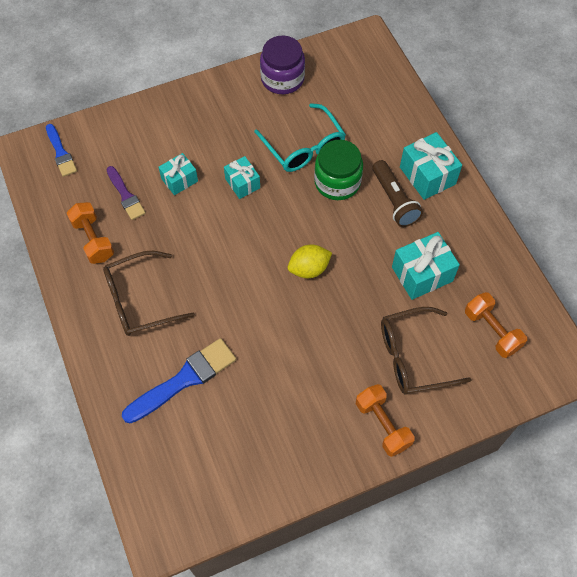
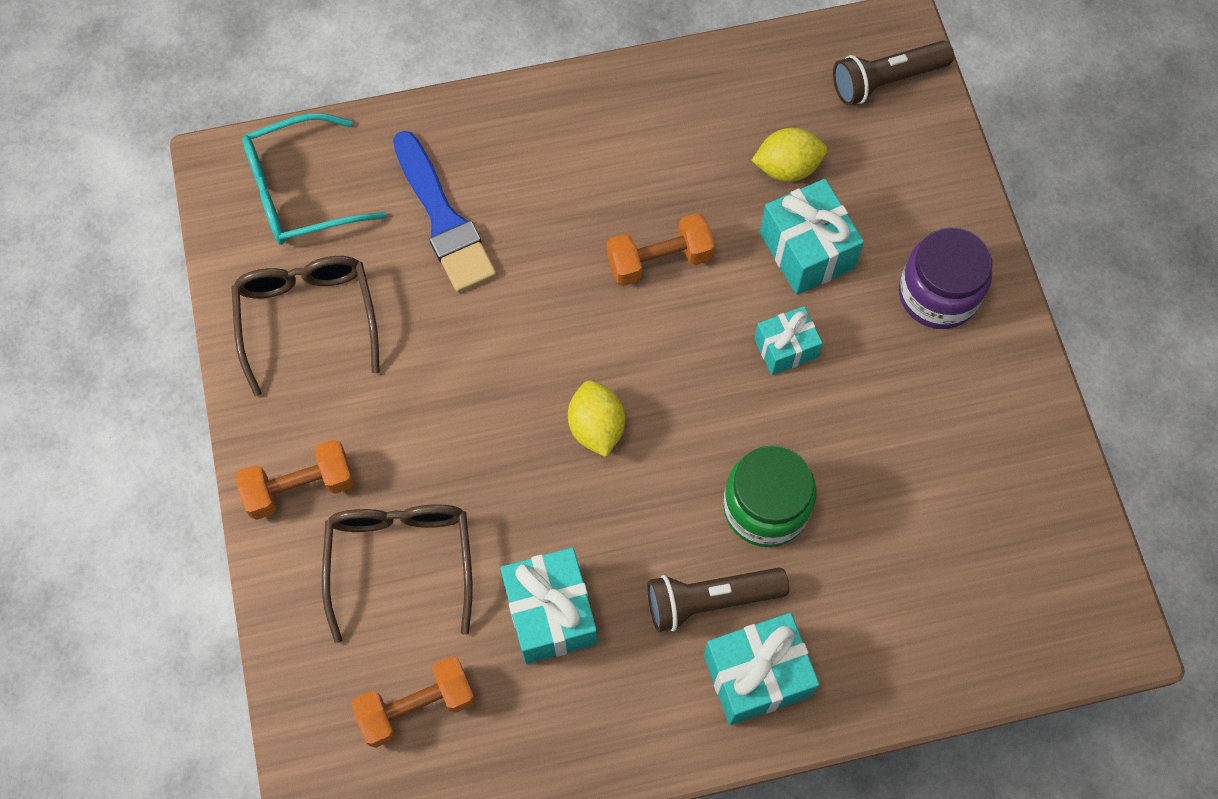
camera: 100 degrees right, 5 degrees up
(61, 153) = (886, 81): blue brush -> brown flashlight
(93, 240) = (709, 117): orange dumbbell -> orange dumbbell (659, 260)
(126, 195) = (787, 168): purple brush -> yellow lemon
(140, 300) = (589, 173): brown glasses -> brown glasses (308, 320)
(179, 180) = (806, 250): turquoise gift -> turquoise gift, size x1.58
(282, 79) = (1018, 452): purple jar -> purple jar (938, 294)
(303, 146) = (853, 463): turquoise glasses -> turquoise glasses (302, 191)

